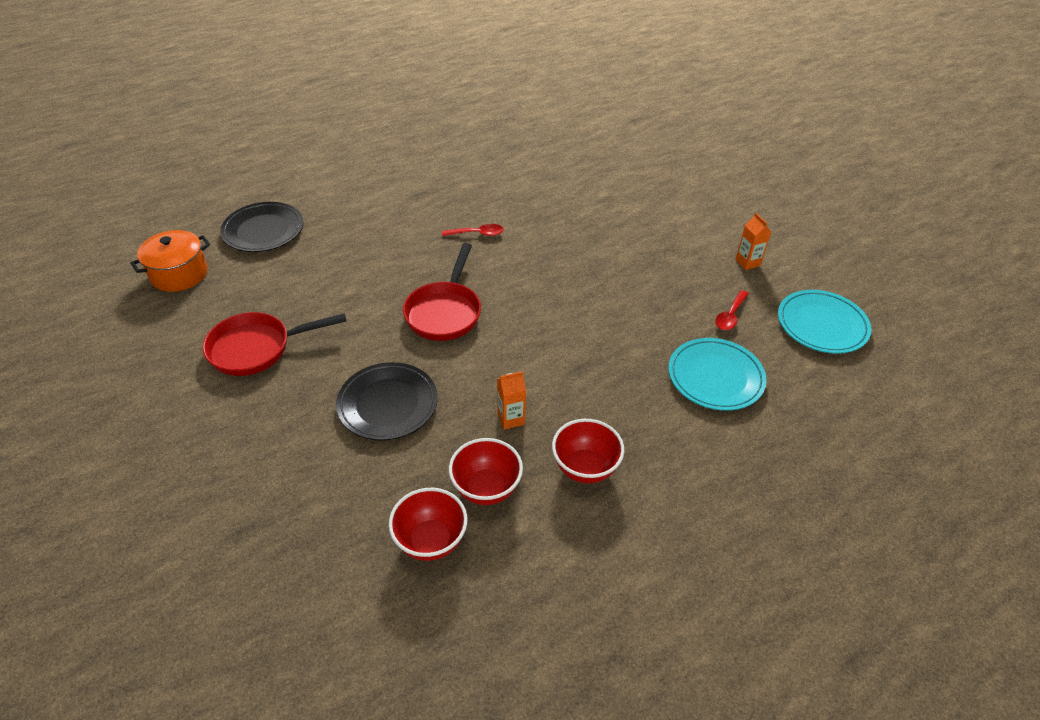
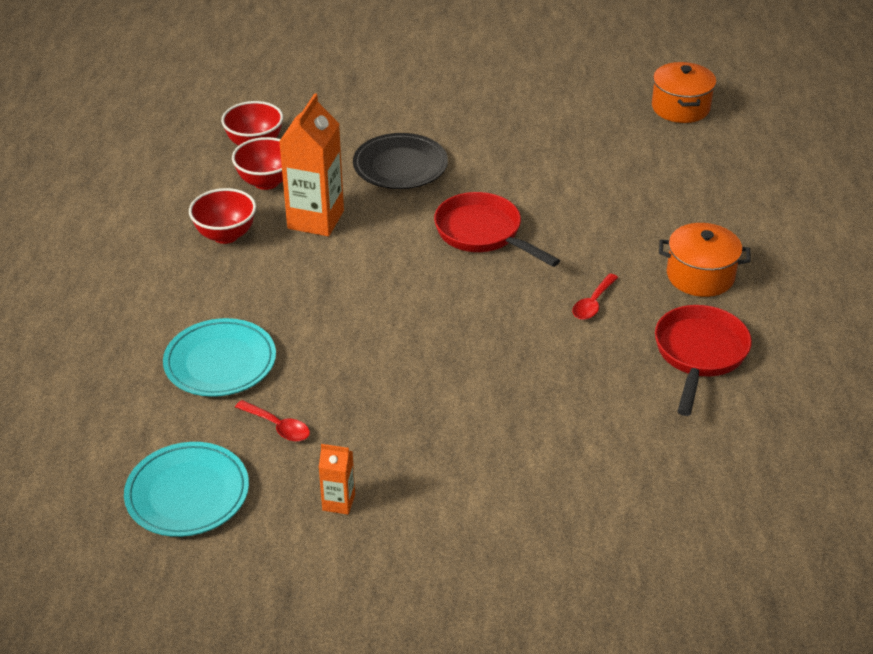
camera: 125 degrees right, 5 degrees down
(257, 348) = (534, 123): red pan -> red pan (699, 355)
(263, 231) = (718, 166): black plate -> none
(408, 202) = (700, 276): none -> orange pot
(511, 418) = (315, 220): orange carton -> orange carton, size x2.04
(730, 316) = (278, 426): red spoon -> red spoon turned 150 degrees clockwise

